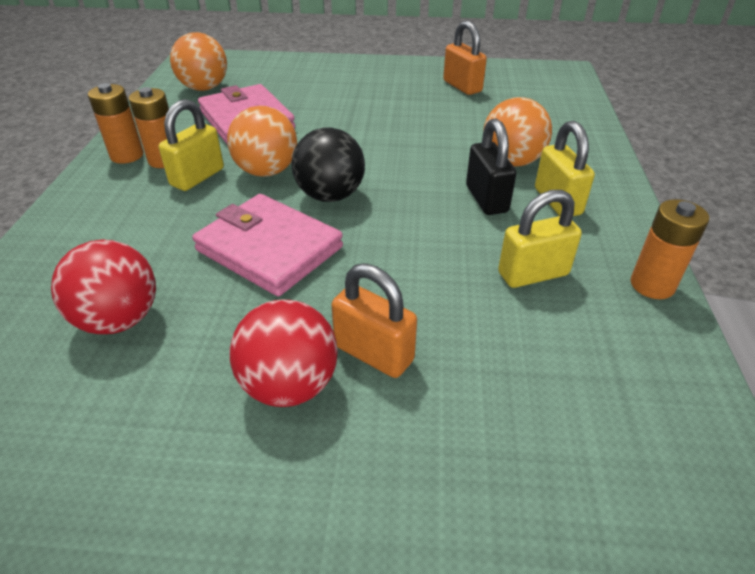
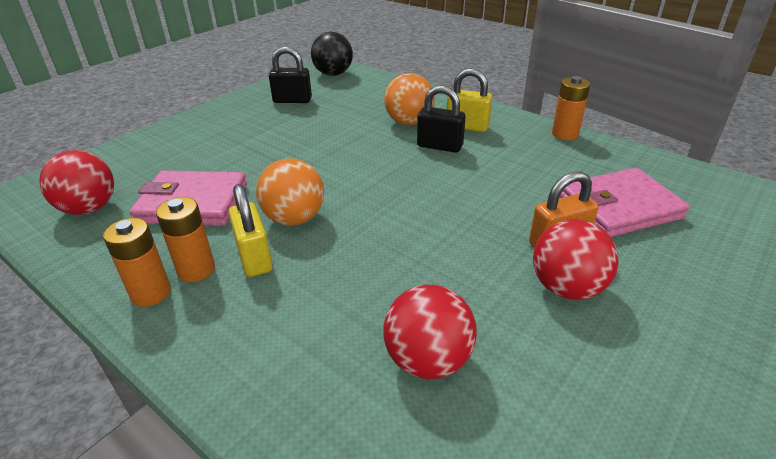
camera: 55 degrees left, 5 degrees down
(204, 88) = (89, 209): orange ball -> red ball
(269, 249) = (406, 250): pink wallet -> pink wallet (619, 207)
(330, 196) = (366, 201): black ball -> black ball (333, 74)
(462, 86) = (292, 100): orange padlock -> black padlock
(533, 274) = (527, 162): yellow padlock -> none

